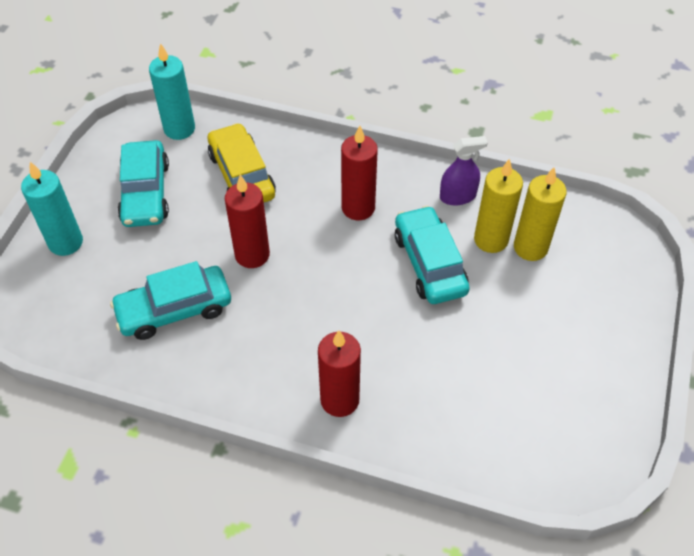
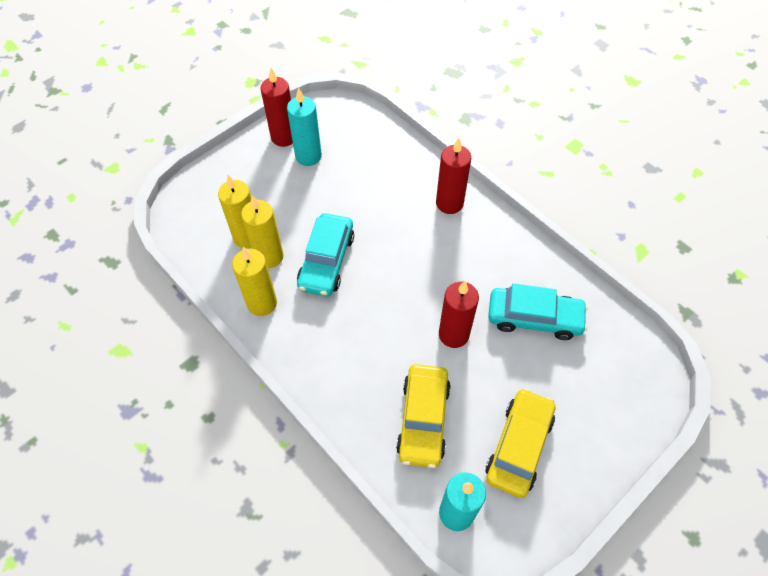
camera: 150 degrees left, 5 degrees up
(65, 242) = (607, 427): turquoise candle -> turquoise candle (308, 156)
(145, 193) = (519, 446): turquoise car -> yellow car
(358, 208) = (345, 333): red candle -> red candle (284, 137)
(457, 196) = (262, 303): purple spray bottle -> yellow candle

